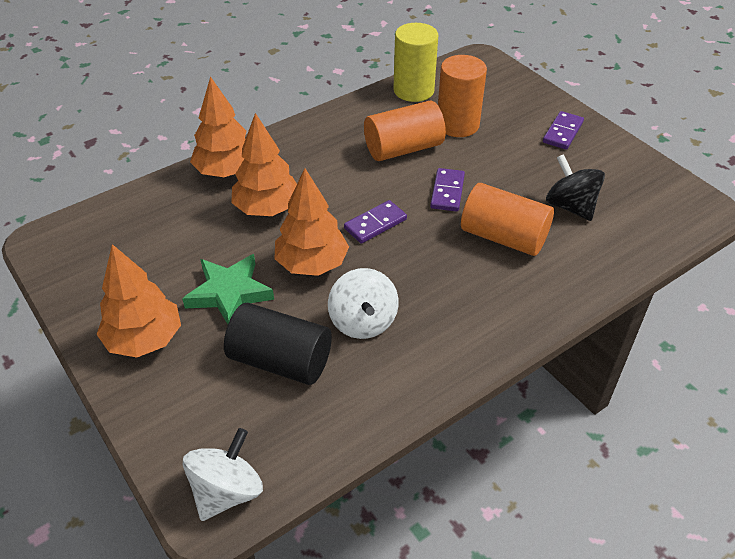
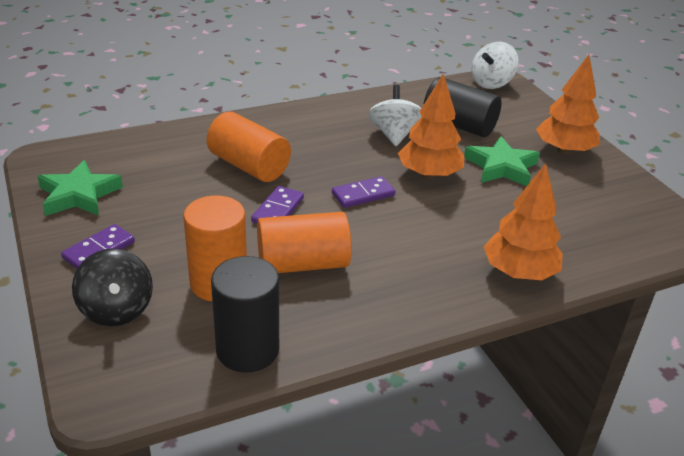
camera: 170 degrees left, 10 degrees down
(267, 208) = (470, 225): orange tree -> none
(413, 90) = (247, 350): yellow cylinder -> black cylinder
(570, 206) = (166, 178): black spinning top -> black spinning top (116, 310)
(627, 174) = (79, 195): none -> green star

